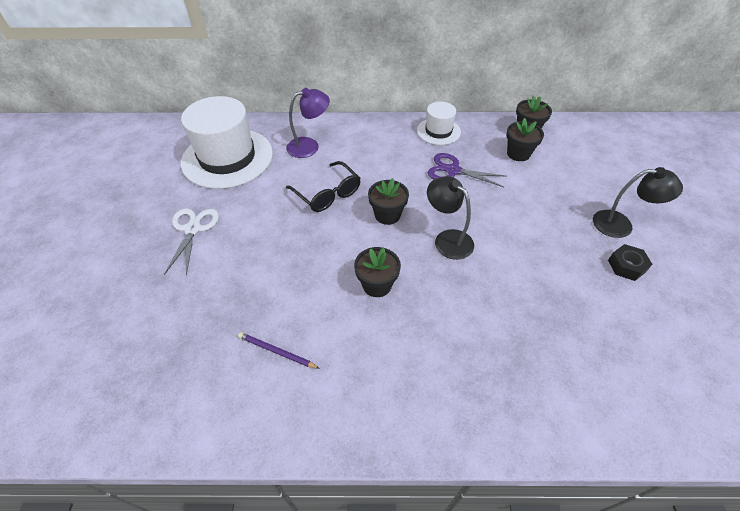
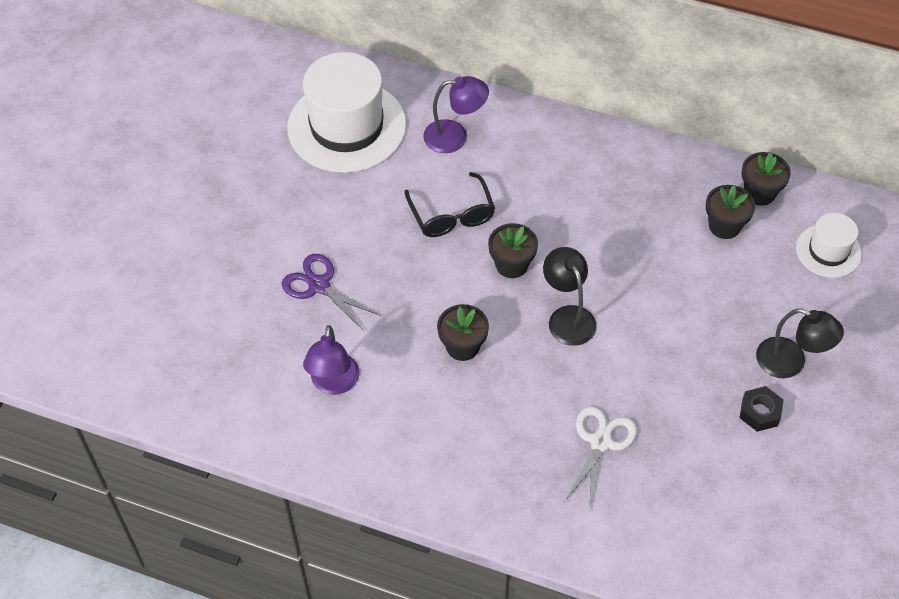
camera: 20 degrees right, 5 degrees up
(192, 229) = (282, 217): white scissors -> white scissors (600, 442)
(276, 351) = (334, 384): purple pencil -> purple lamp
(438, 131) = (636, 160): white hat -> white hat (828, 251)
(453, 170) = (623, 227): purple scissors -> purple scissors (319, 285)

